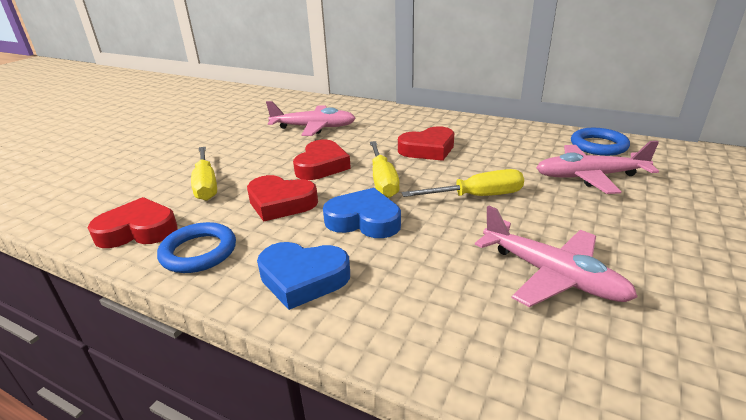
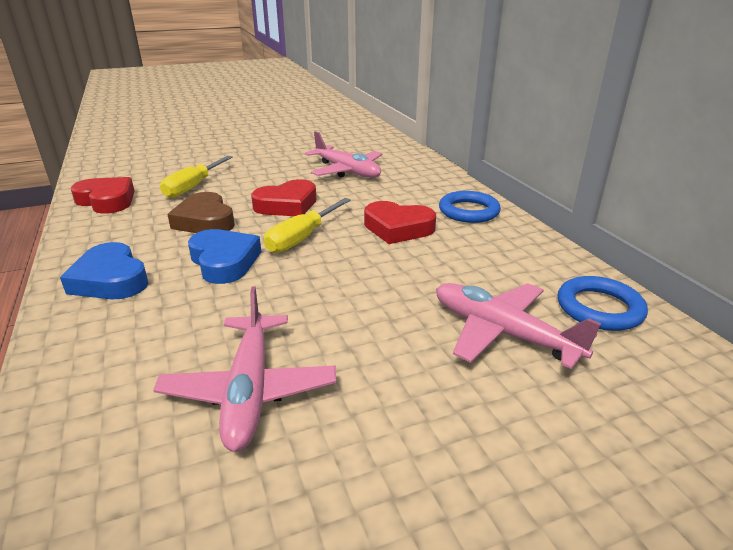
camera: 40 degrees right, 0 degrees up
(199, 252) = (103, 230): blue ring -> blue ring (468, 211)
(281, 203) = (205, 221): red heart -> brown heart
(477, 196) = (345, 290): yellow screwdriver -> none

